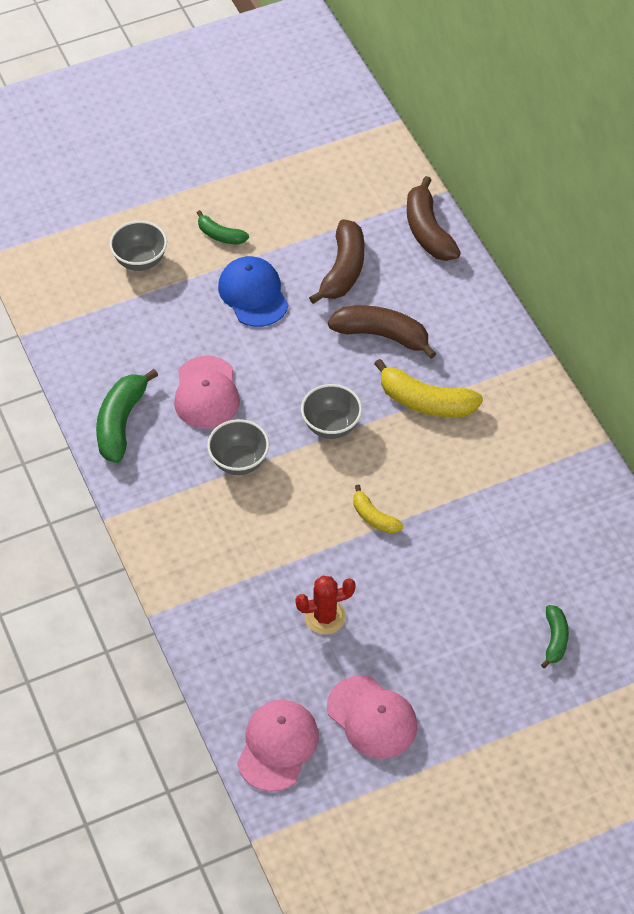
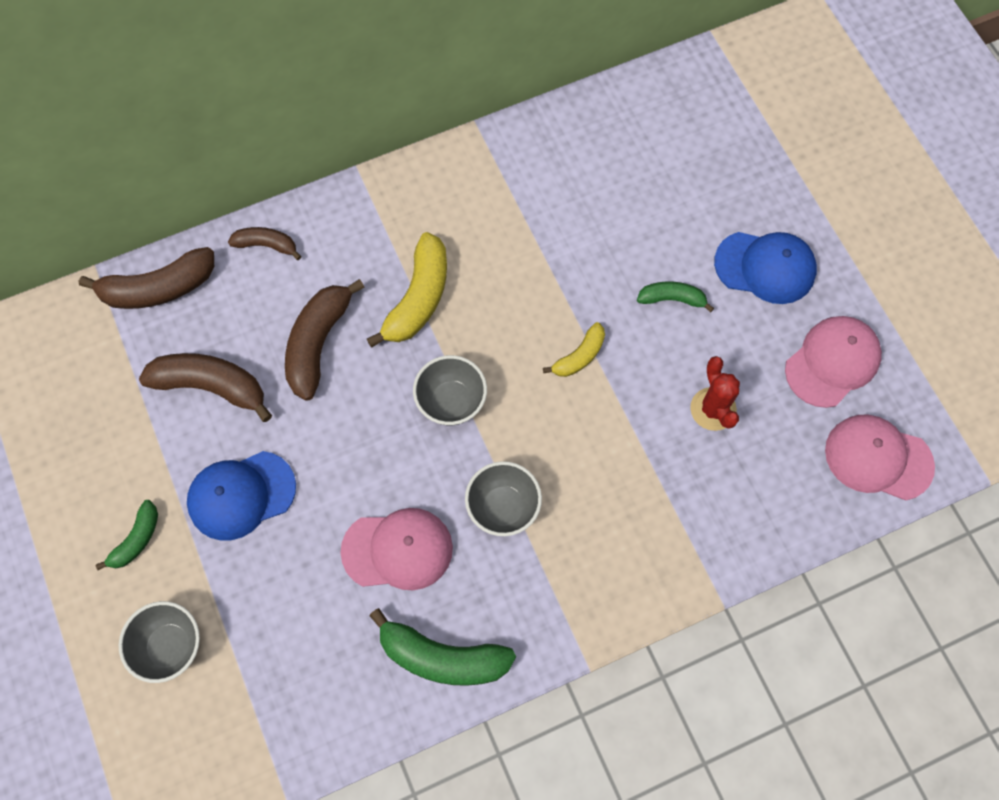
camera: 90 degrees left, 15 degrees up
(469, 669) = (765, 267): none -> blue cap
(471, 297) = (266, 245): none -> brown banana
(555, 639) = (724, 186): green banana -> green banana (672, 299)

